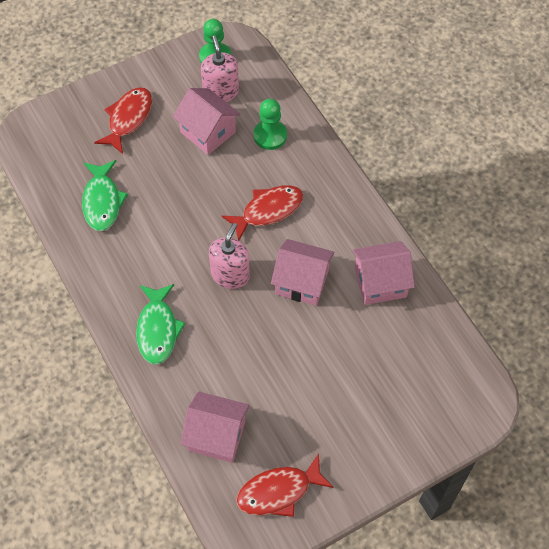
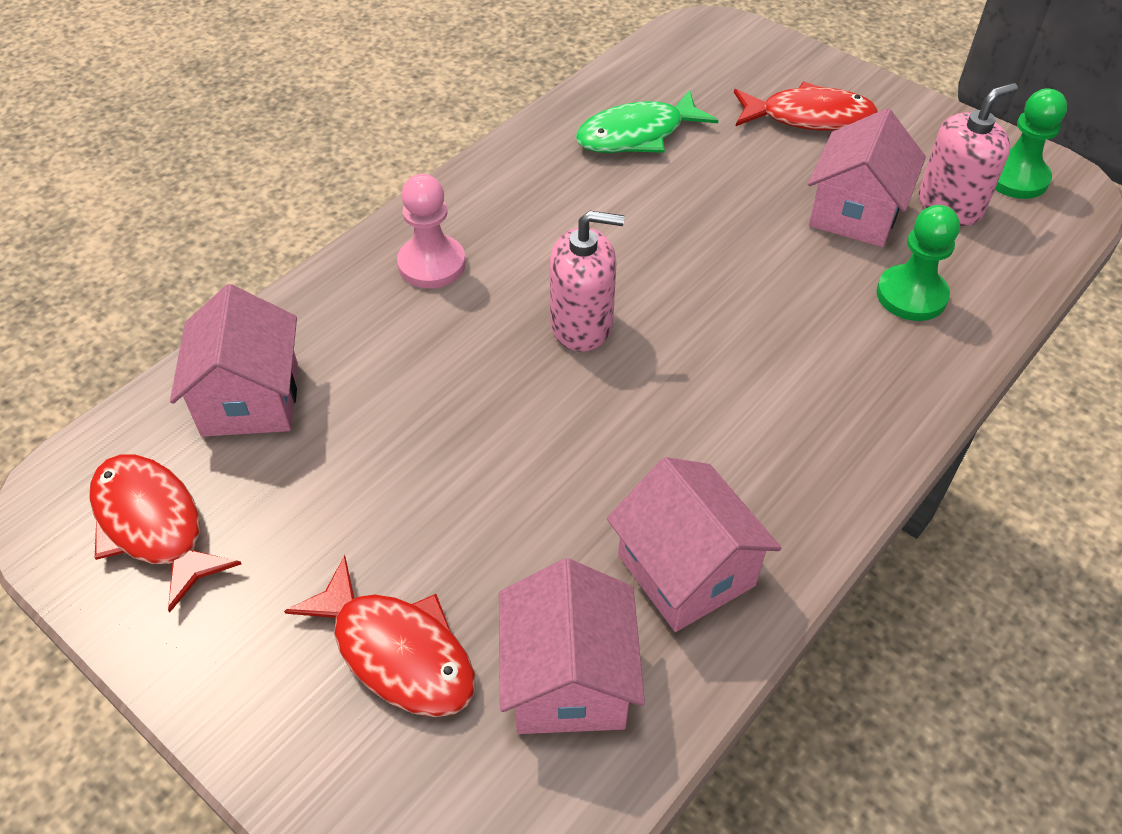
camera: 70 degrees right, 10 degrees down
(158, 329) = (432, 264): green fish -> pink pawn
(268, 210) = (747, 339): red fish -> red fish (397, 652)
(302, 282) = (619, 434): pink house -> pink house (568, 680)

